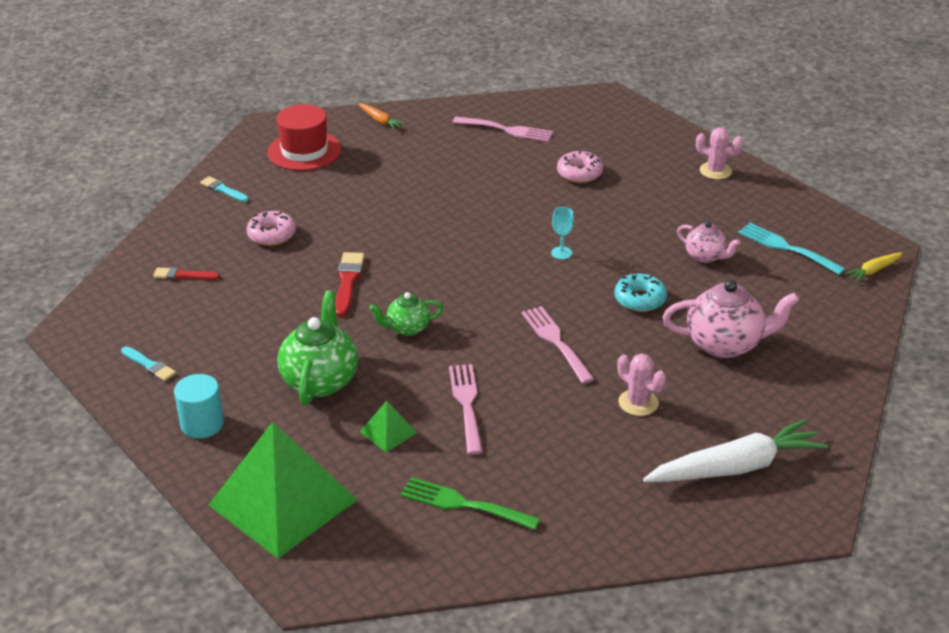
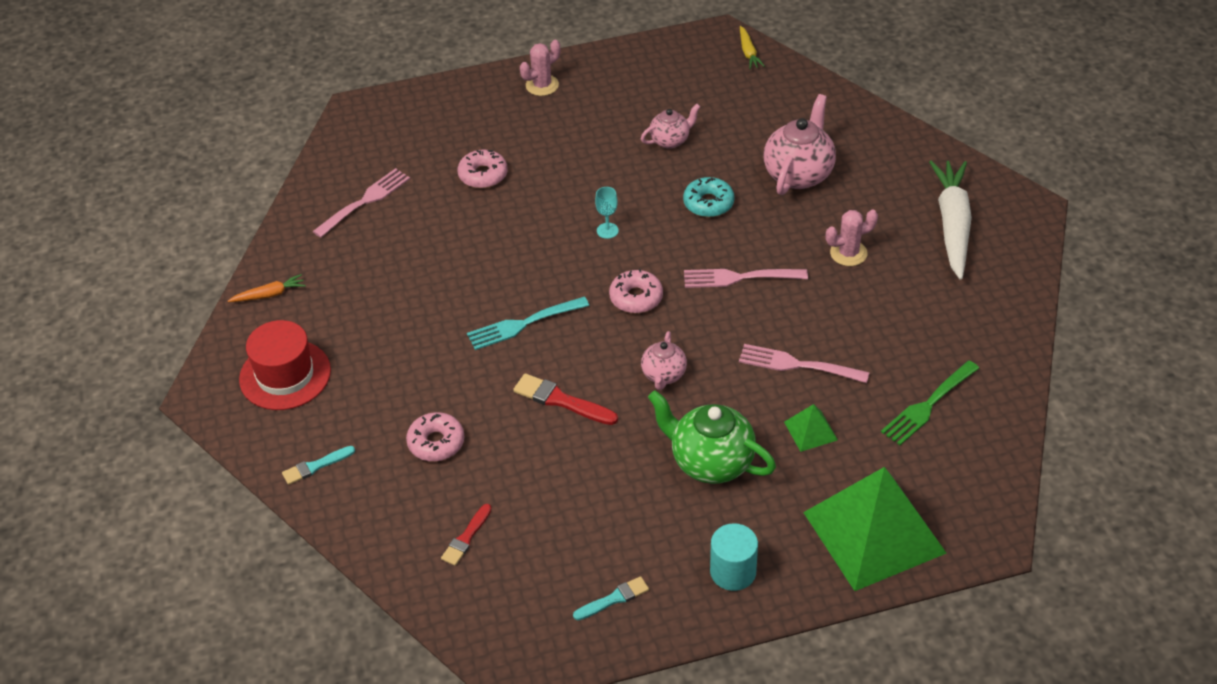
camera: 65 degrees left, 10 degrees up
(407, 328) = (663, 375): green teapot -> pink teapot
(490, 289) = (636, 298): none -> pink donut
(786, 248) = (687, 88): turquoise fork -> turquoise fork (523, 324)

